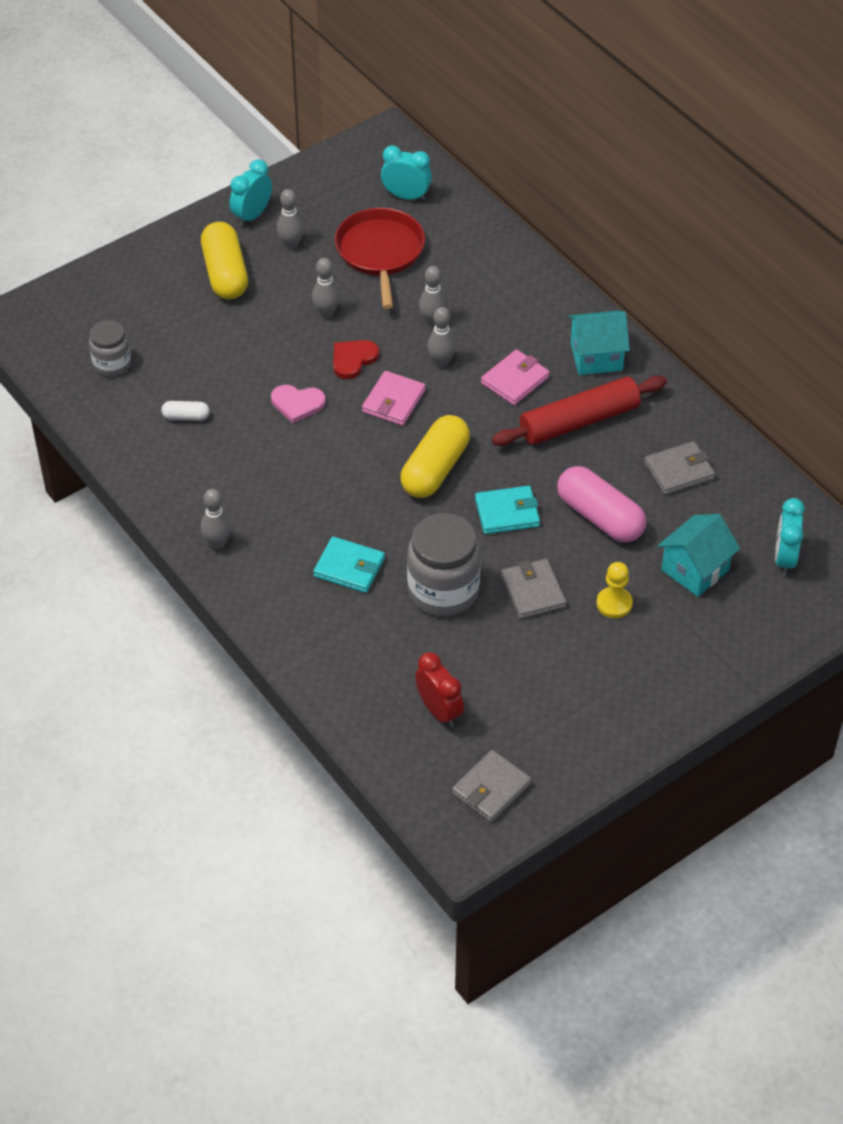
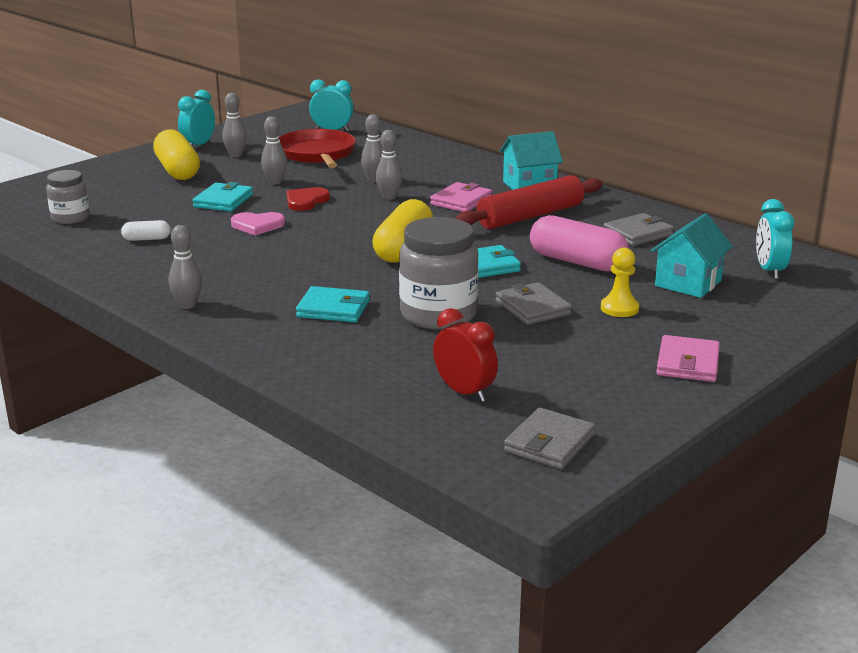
camera: 10 degrees left, 25 degrees down
(268, 348) = (223, 201): none -> turquoise wallet
(393, 401) = (351, 218): pink wallet -> pink wallet (688, 363)

